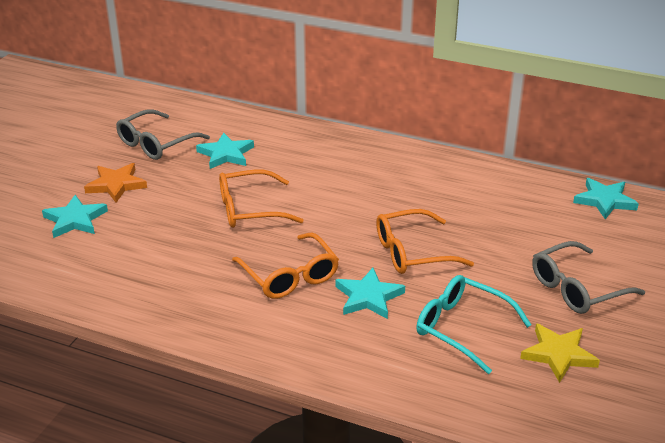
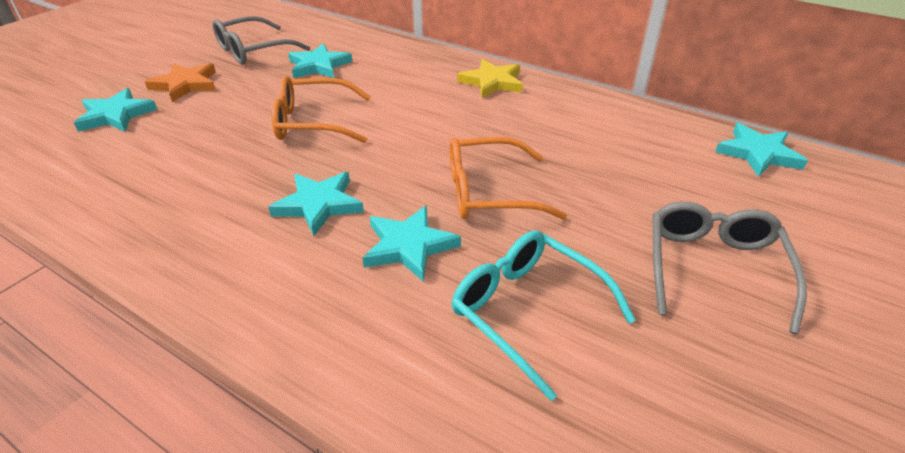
camera: 10 degrees right, 5 degrees up
(289, 275) = (319, 205): orange glasses -> turquoise star
(558, 354) = (673, 379): yellow star -> yellow star (492, 82)
(577, 288) = (713, 269): grey glasses -> grey glasses turned 120 degrees clockwise

